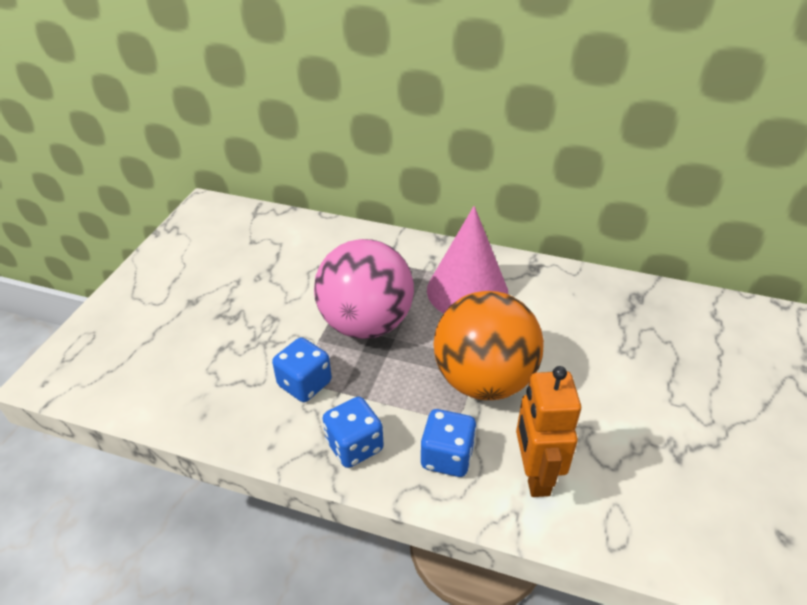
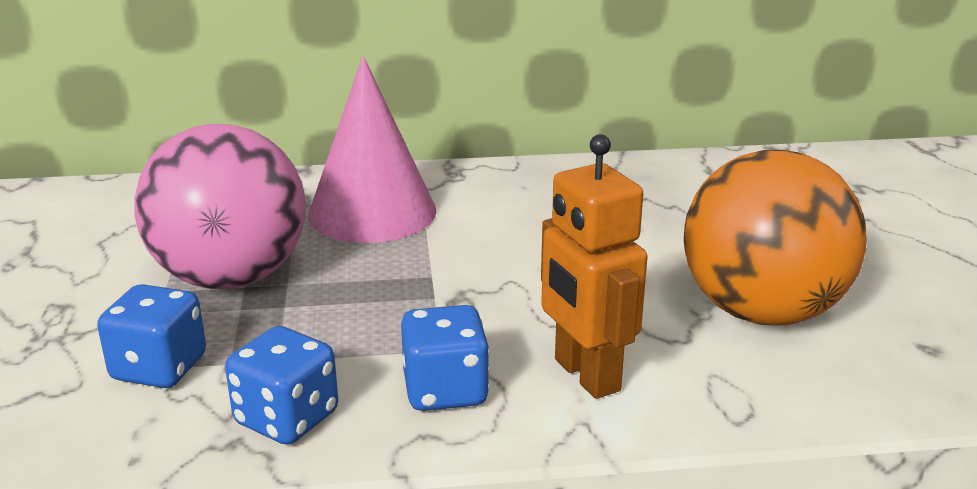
camera: 25 degrees left, 15 degrees down
(483, 380) = (451, 296): orange ball -> orange ball (761, 312)

